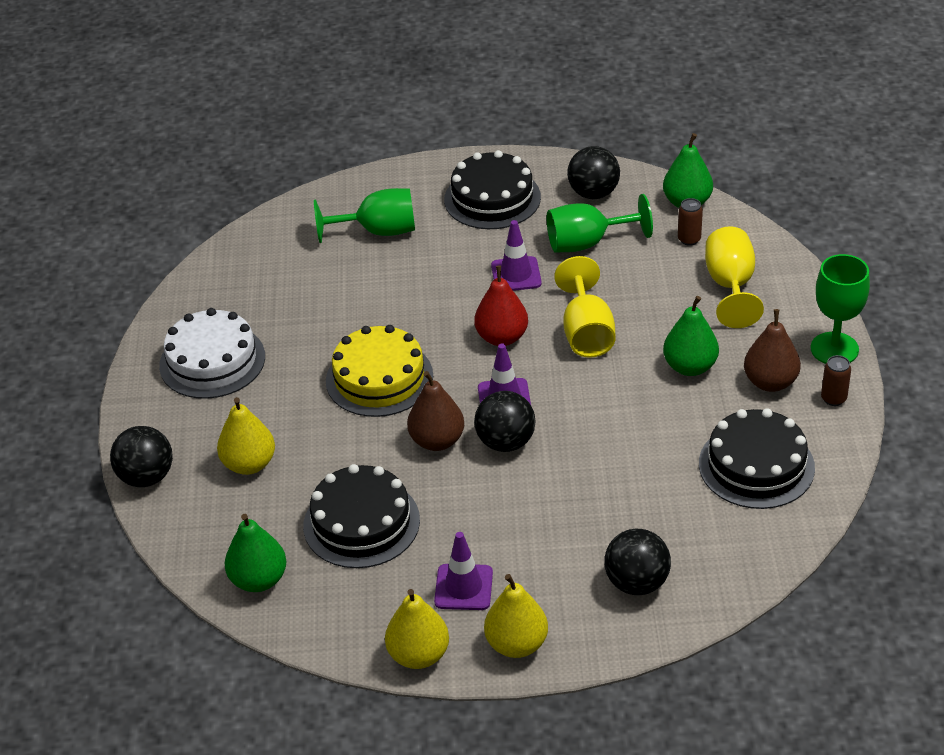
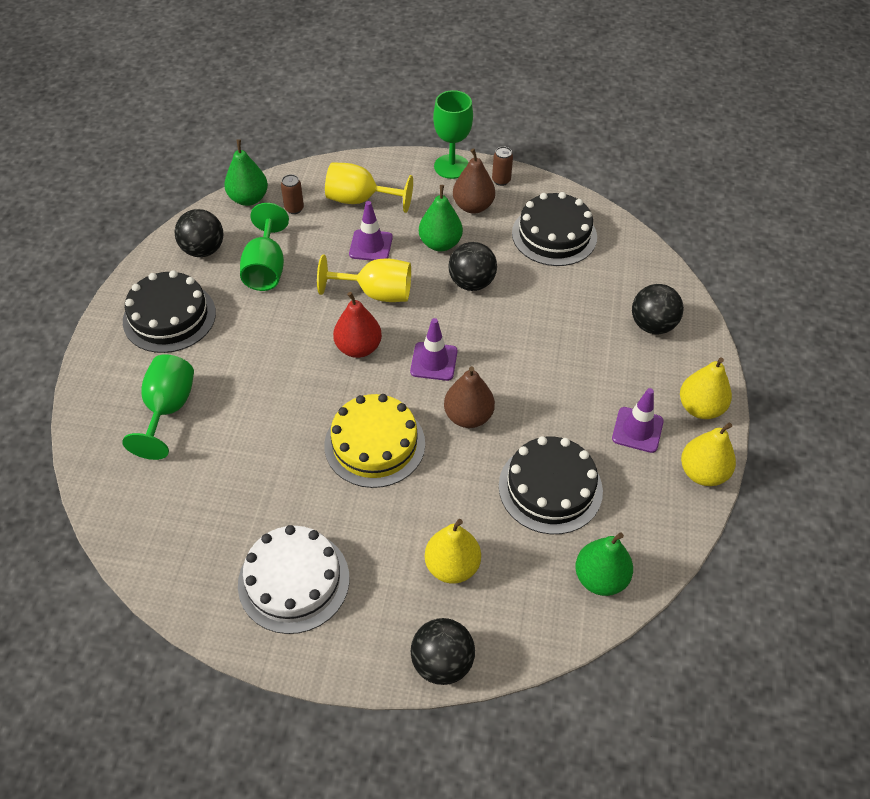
camera: 80 degrees left, 10 degrees up
(505, 442) = (485, 371): black ball -> black ball (471, 283)
(516, 274) = (282, 322): purple traffic cone -> purple traffic cone (371, 246)

